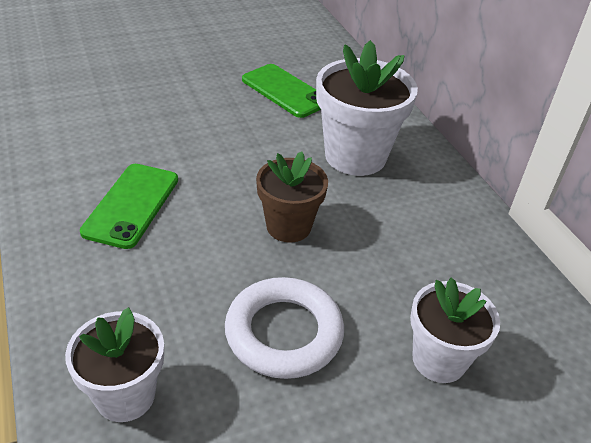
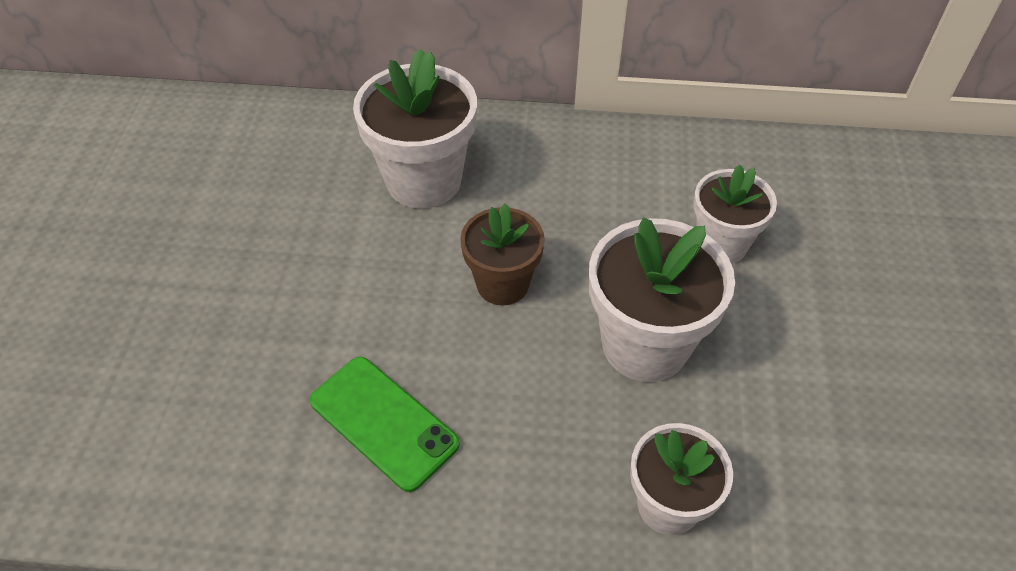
camera: 60 degrees left, 10 degrees up
(284, 333) = (645, 344): white ring -> white flower pot
(285, 91) = (257, 192): green phone -> none

